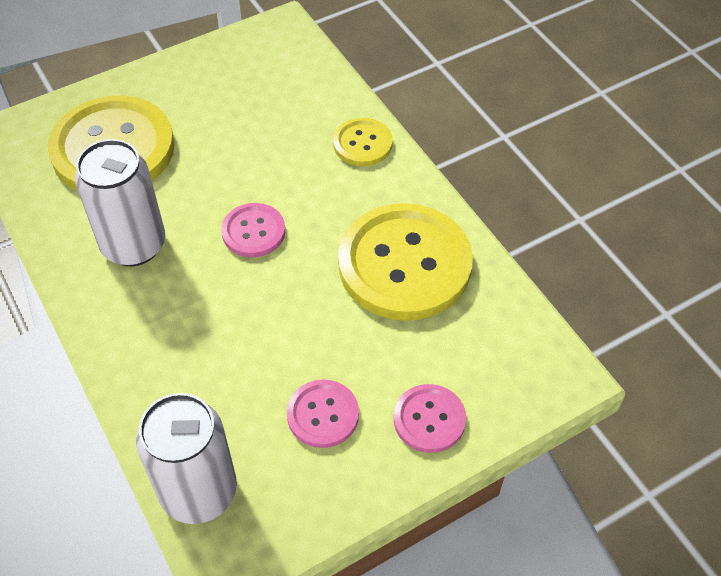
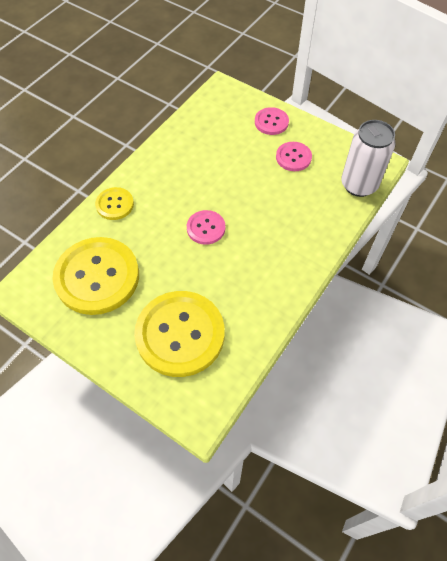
camera: 115 degrees left, 5 degrees up
(134, 245) = (247, 281): white can -> none
(404, 264) = (192, 157): yellow button -> yellow button (97, 277)

